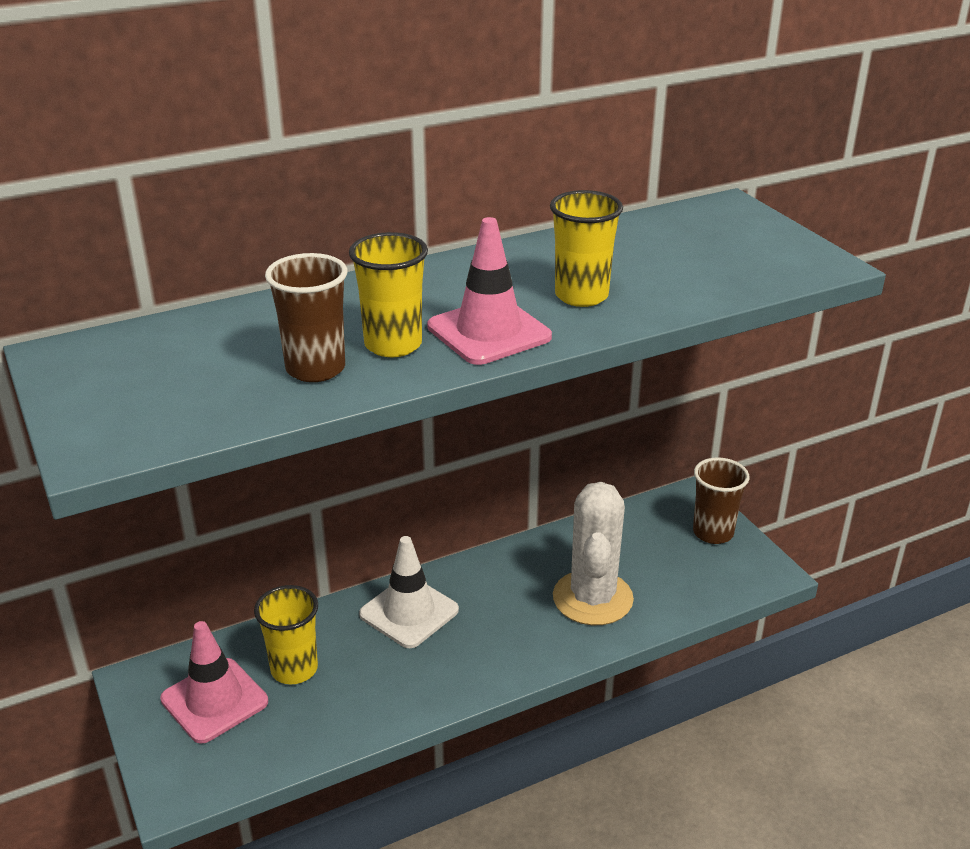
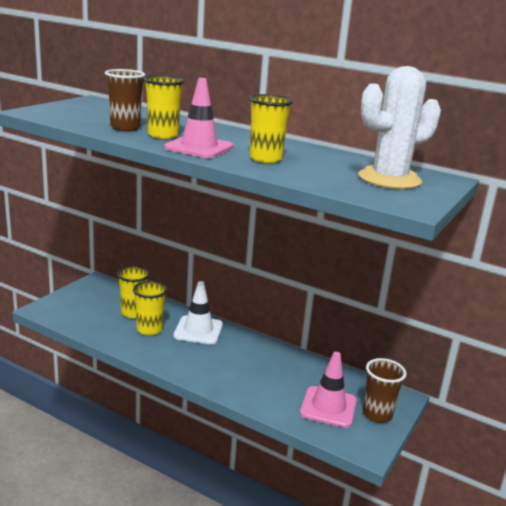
camera: 55 degrees right, 10 degrees down
(214, 700) = (99, 301): pink traffic cone -> pink traffic cone (328, 407)
(363, 668) = (149, 329): none -> yellow cup
(592, 598) = (267, 383): white cactus -> white cactus (389, 179)

